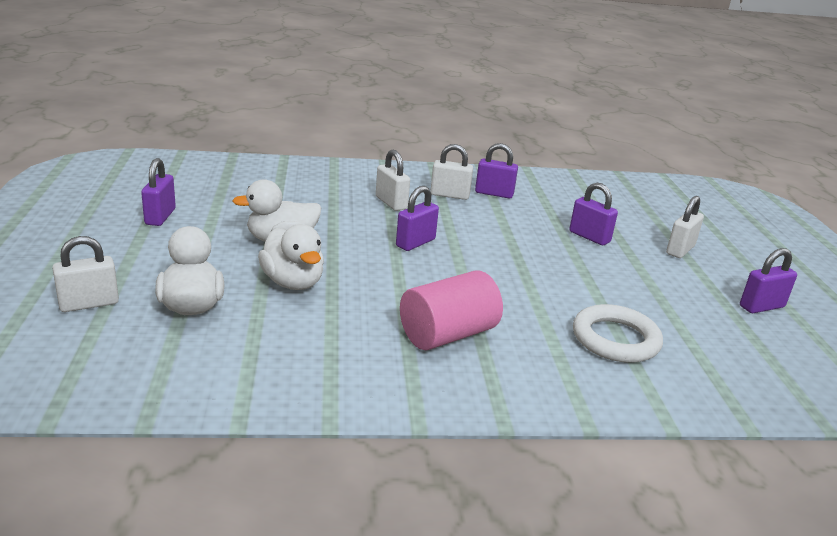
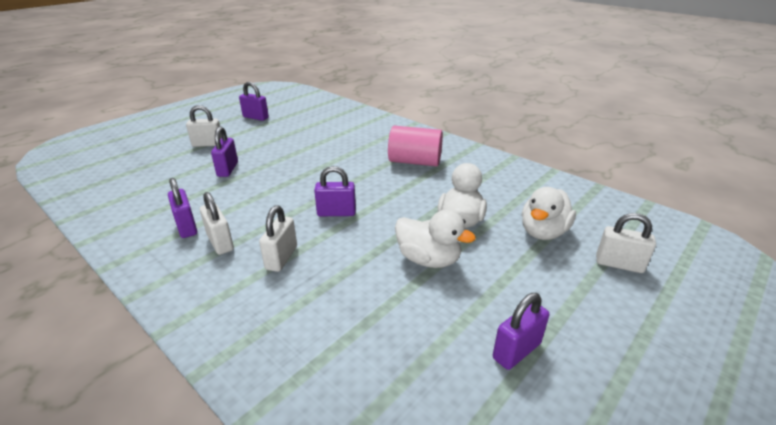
camera: 130 degrees left, 5 degrees up
(615, 339) = (345, 133): white ring -> none

